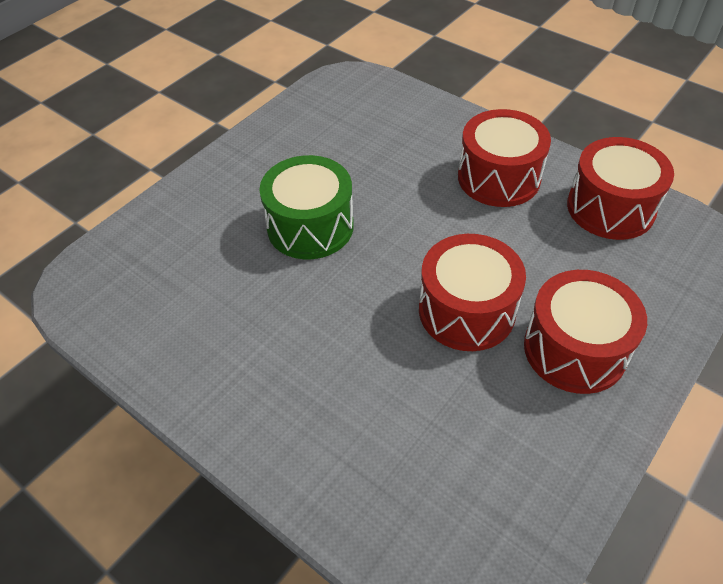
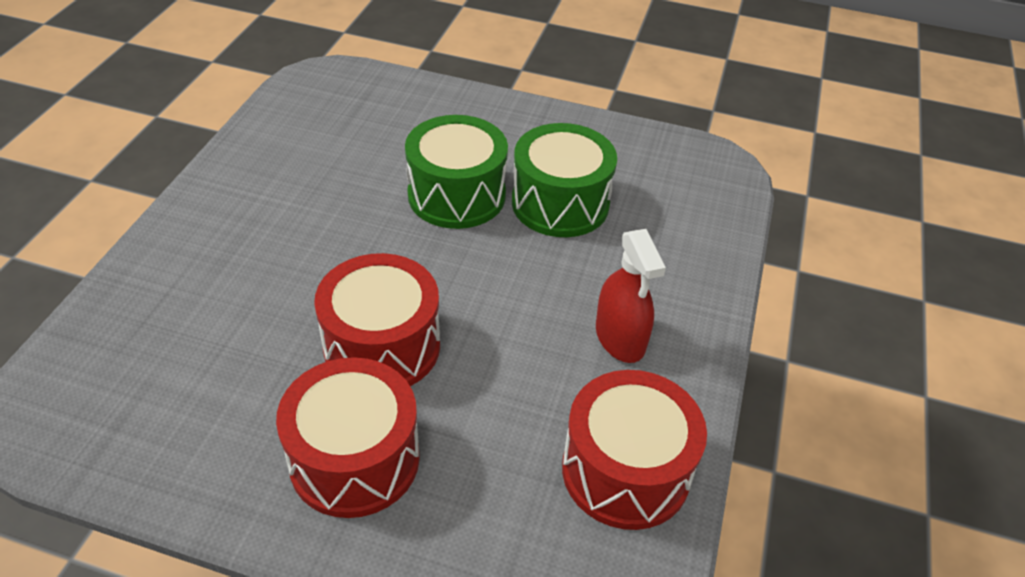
camera: 65 degrees right, 5 degrees down
(350, 169) = (560, 203): none -> green drum
(498, 177) = (620, 338): red drum -> red spray bottle

